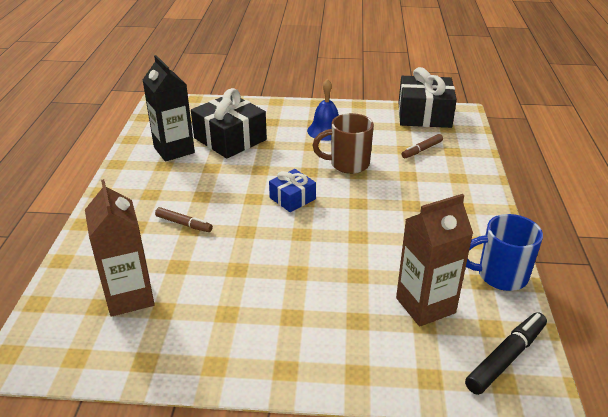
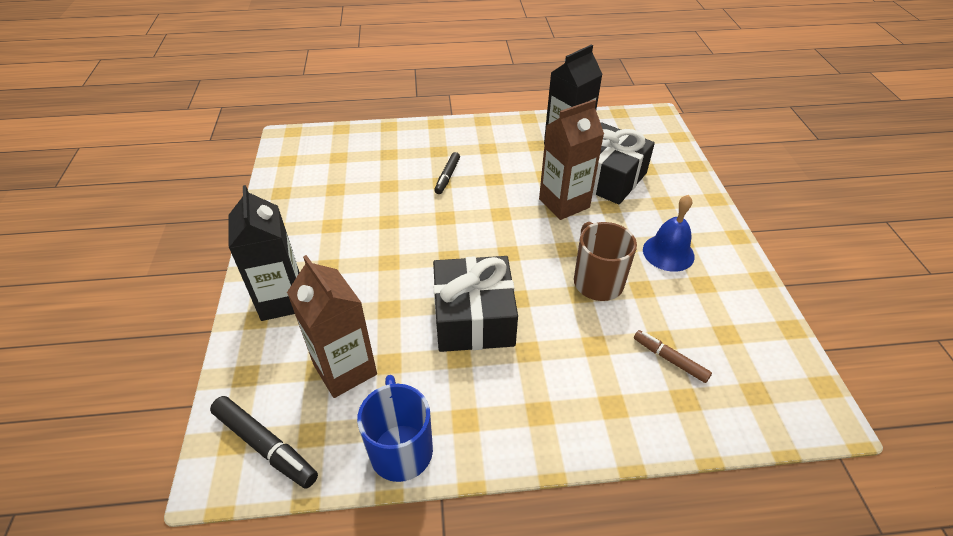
camera: 80 degrees right, 10 degrees up
(129, 297) = (349, 169): brown carton -> brown carton (564, 203)
(184, 224) = (447, 177): brown marker -> black marker
(292, 198) = (509, 242): blue gift -> none
(334, 353) = (282, 300): none -> black carton
(424, 115) = (780, 360): black gift -> black gift (474, 318)

